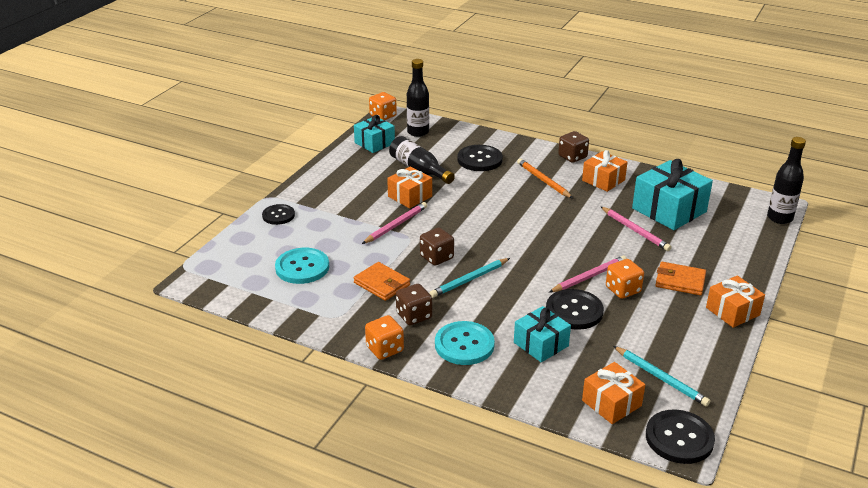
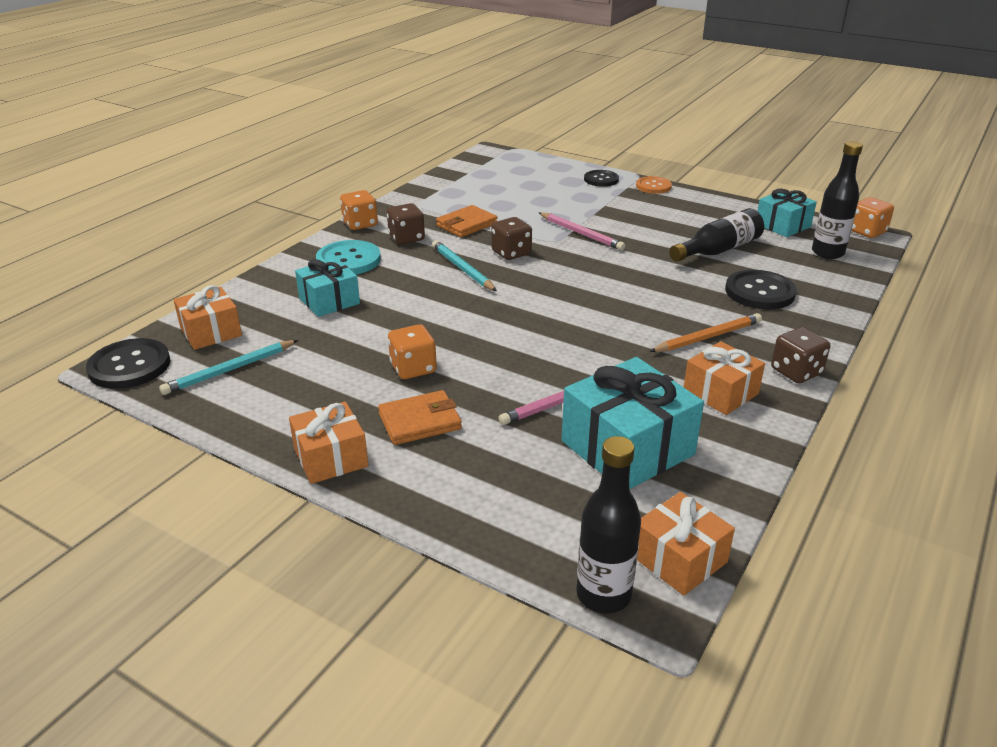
camera: 95 degrees right, 0 degrees up
(296, 190) = (653, 186): none -> orange button
(302, 267) = (504, 191): turquoise button -> none
(410, 196) = (648, 243): orange gift -> orange gift (679, 559)
(574, 311) = (381, 327): black button -> none
(589, 277) = (449, 346): pink pencil -> none
(680, 281) = (420, 421): orange wallet -> orange wallet turned 45 degrees clockwise

